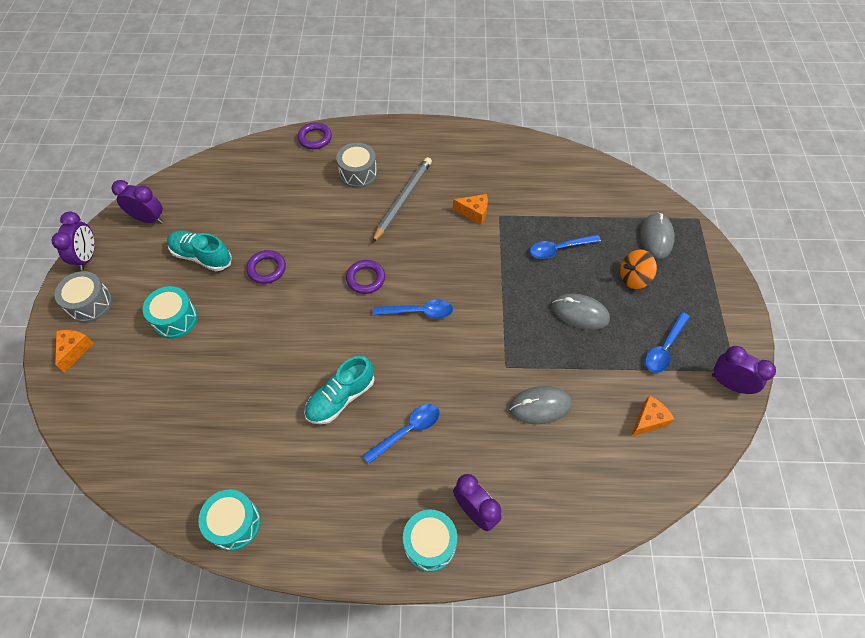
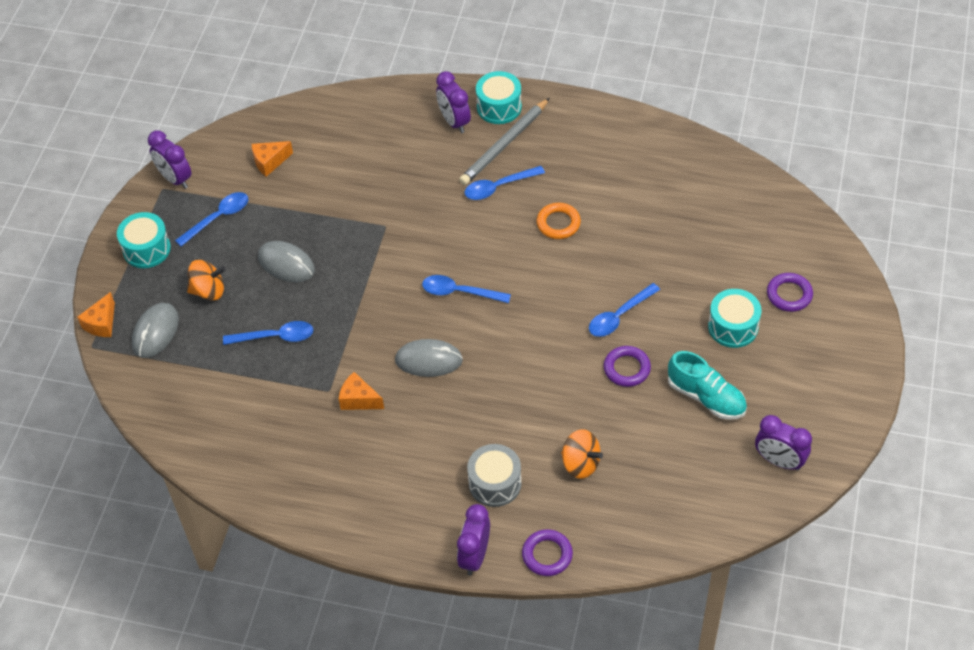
camera: 165 degrees left, 5 degrees down
(75, 350) = (841, 311): orange cheese -> orange cheese (101, 323)
(87, 257) = (850, 420): purple clock -> purple clock (475, 556)
(90, 304) = (834, 360): grey drum -> none
(234, 523) = (665, 143): turquoise drum -> turquoise drum (147, 249)
(275, 313) = (619, 316): none -> blue spoon
(298, 195) = (580, 463): none -> orange spinning top
(341, 398) = (558, 223): turquoise shoe -> orange ring
(366, 279) = (511, 338): purple ring -> purple ring (789, 295)
(402, 200) = (444, 433): grey pencil -> grey pencil (505, 144)
(540, 406) = (365, 188): grey mouse -> grey mouse (428, 360)

